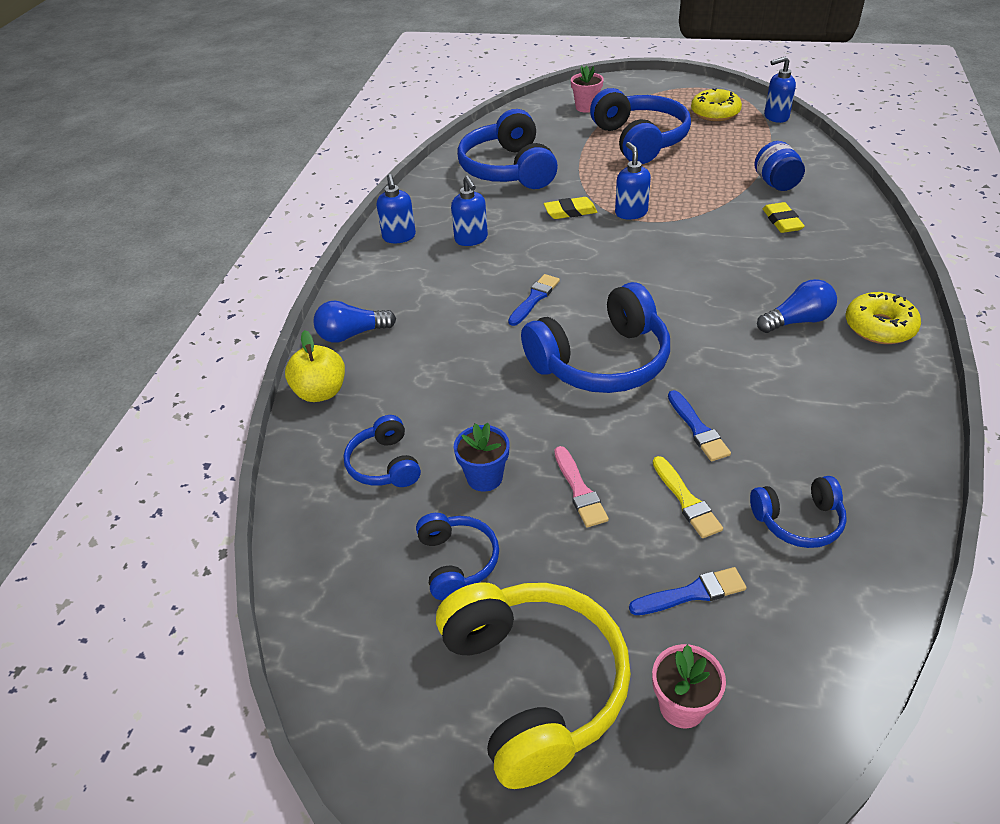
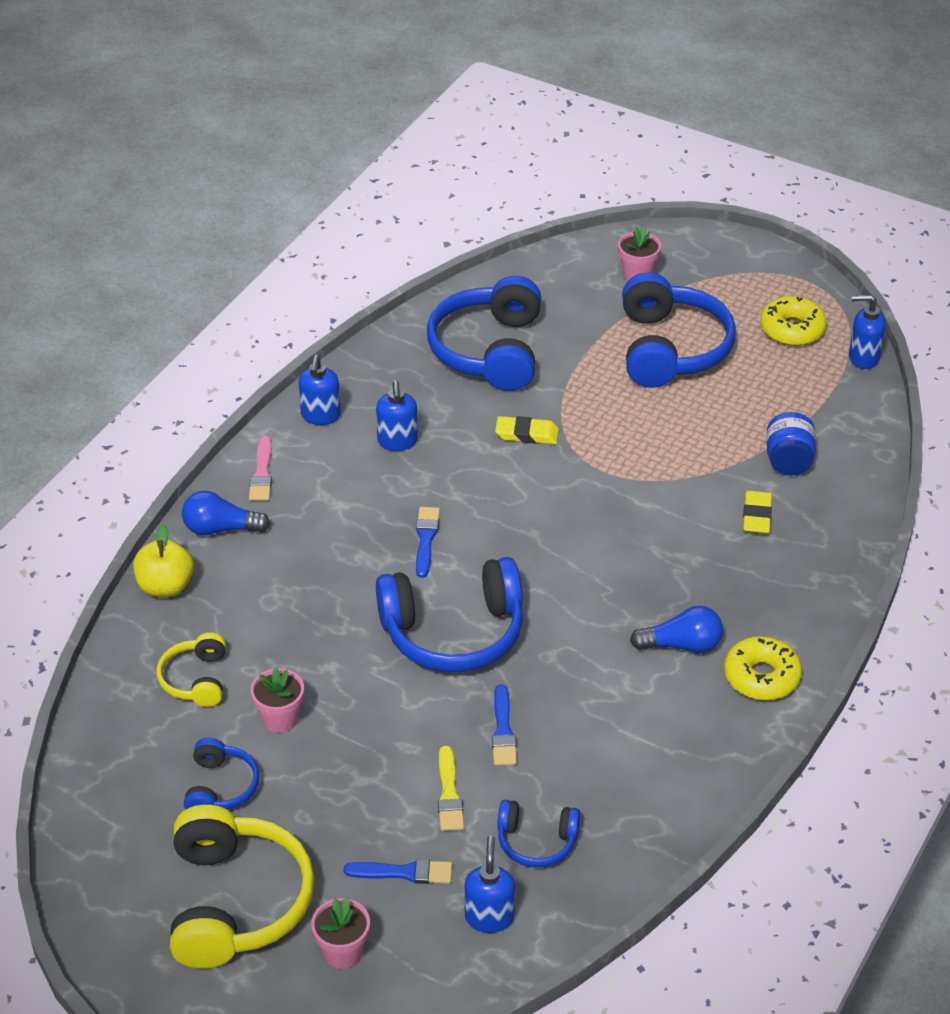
camera: 15 degrees right, 0 degrees up
(384, 464) = (196, 679): blue headphones -> yellow headphones
(484, 477) = (280, 719): blue flower pot -> pink flower pot
(534, 298) = (426, 539): blue brush -> blue brush turned 45 degrees counterclockwise
(579, 490) = (359, 756): pink brush -> pink brush (262, 473)
(631, 213) = (594, 455): blue soap dispenser -> blue soap dispenser (489, 917)

